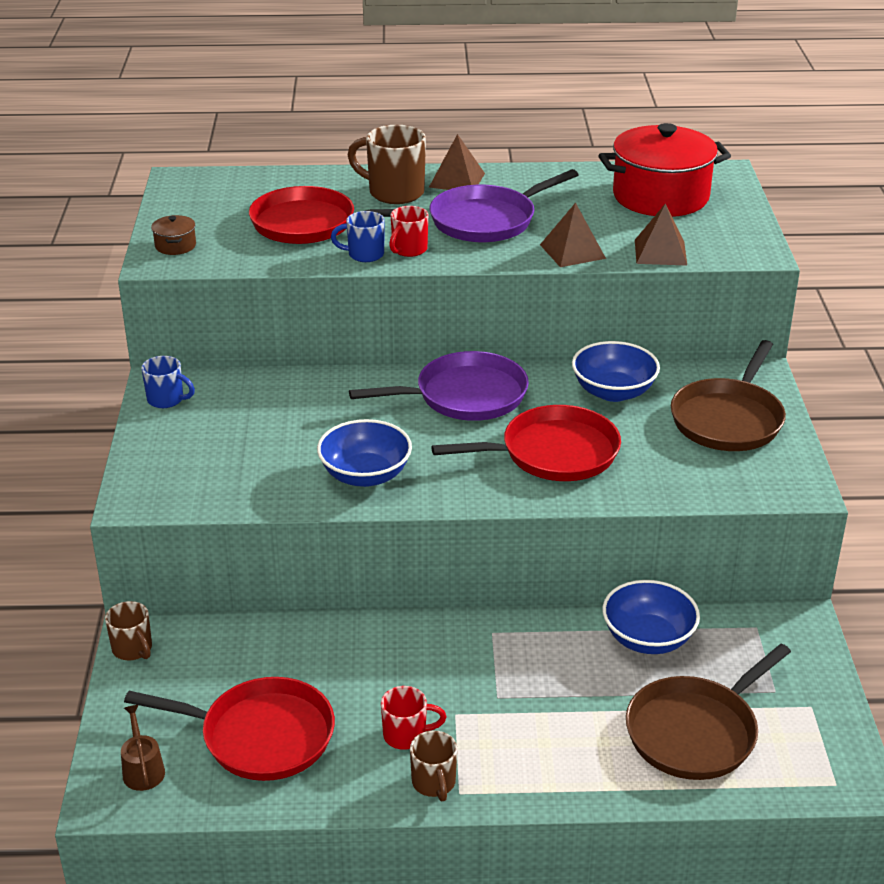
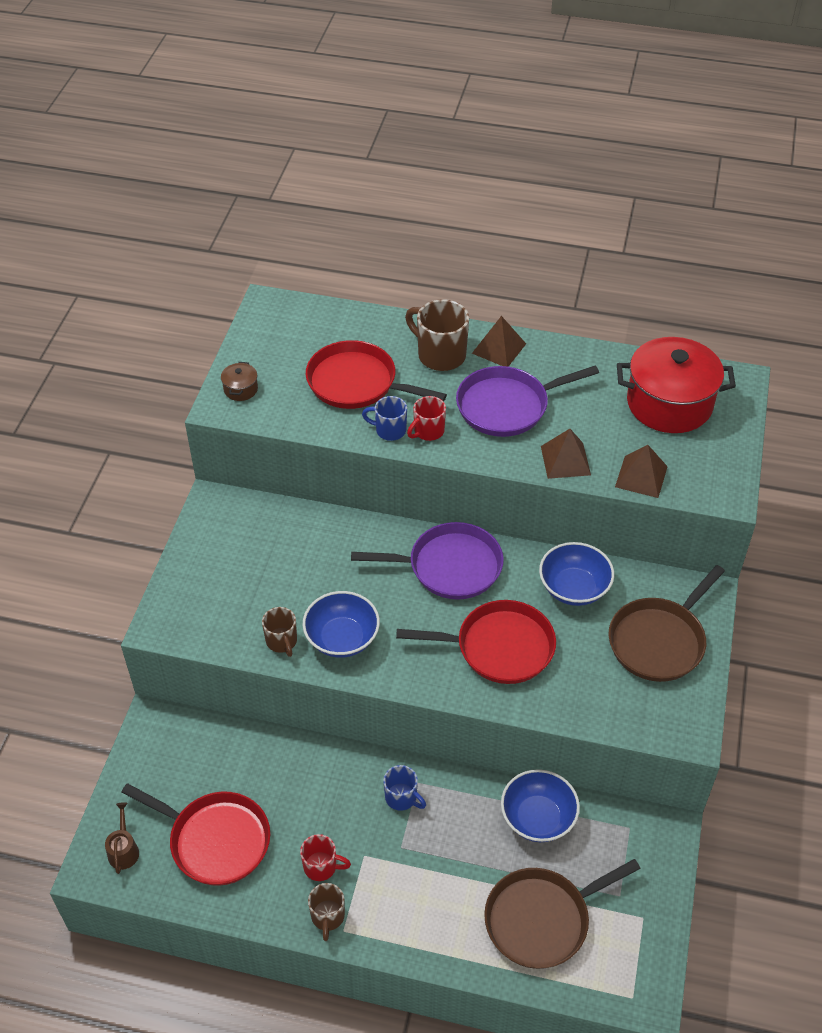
camera: 15 degrees right, 15 degrees up
(133, 649) = (146, 734): brown mug -> brown mug (282, 641)
(167, 400) = (213, 521): blue mug -> blue mug (402, 798)

